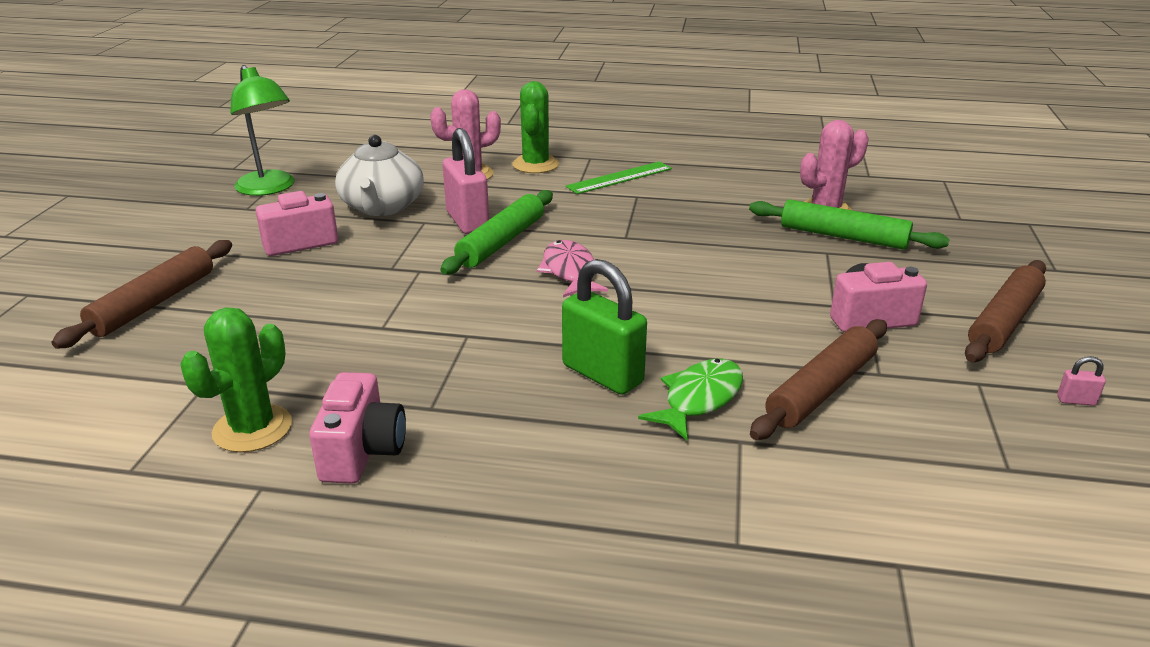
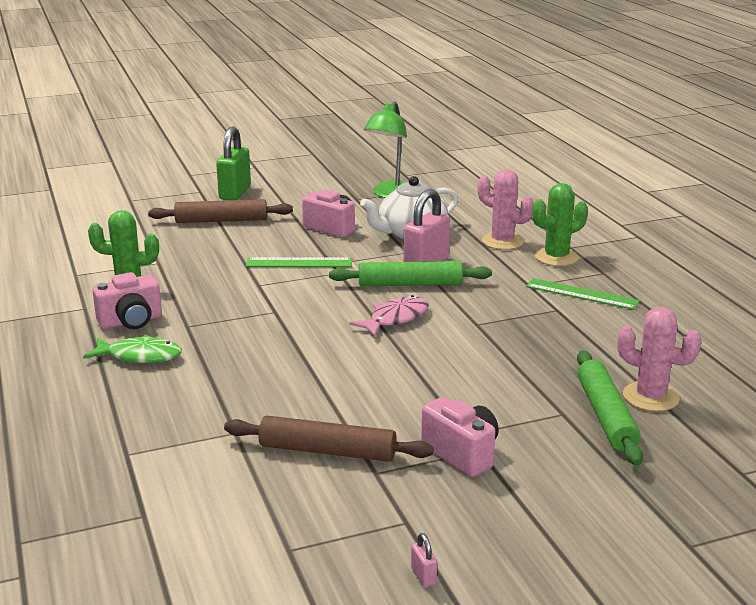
camera: 60 degrees right, 5 degrees down
(360, 286) = (299, 262): none -> green ruler
(602, 374) = (271, 366): green padlock -> green padlock (235, 193)
(699, 399) = (272, 406): green fish -> green fish (140, 356)
(1004, 321) = (533, 524): brown rolling pin -> none

